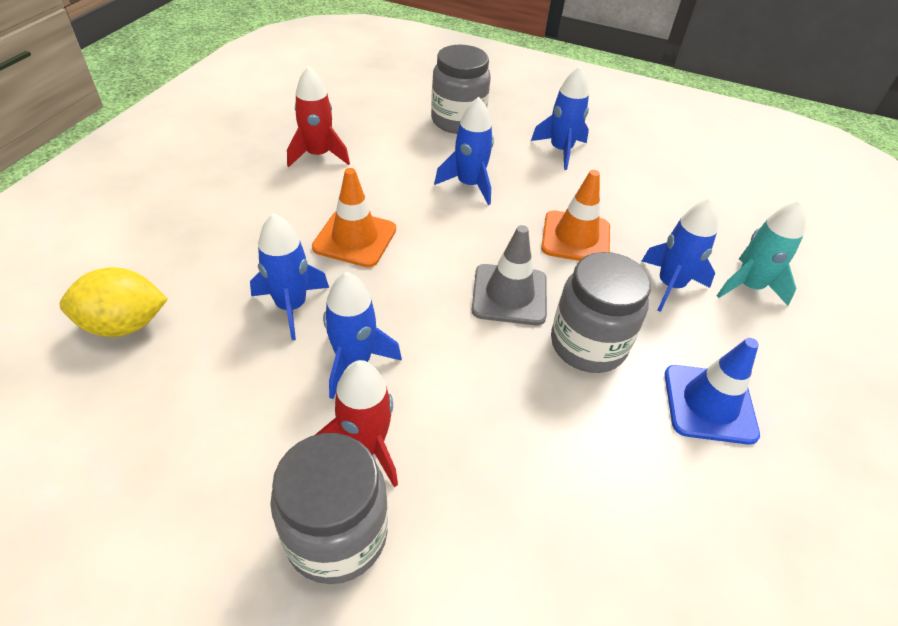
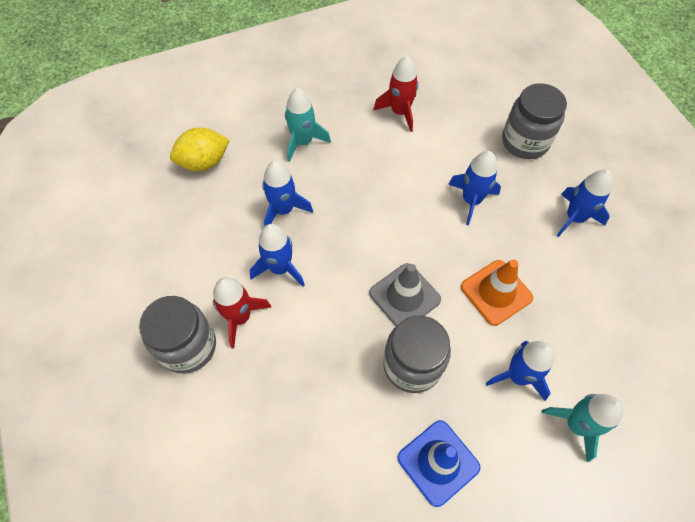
camera: 50 degrees right, 15 degrees up
(125, 324) = (204, 162): yellow lemon -> yellow lemon turned 60 degrees counterclockwise
(240, 233) = (303, 142): none -> turquoise rocket
(355, 238) = (358, 190): orange traffic cone -> none

